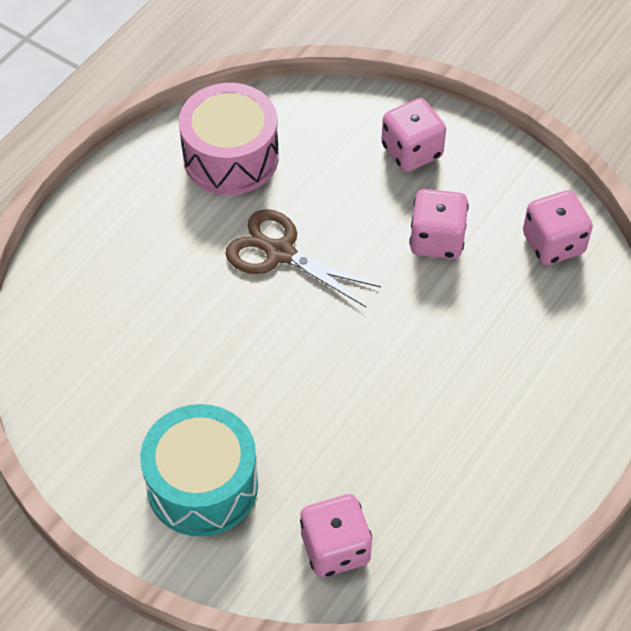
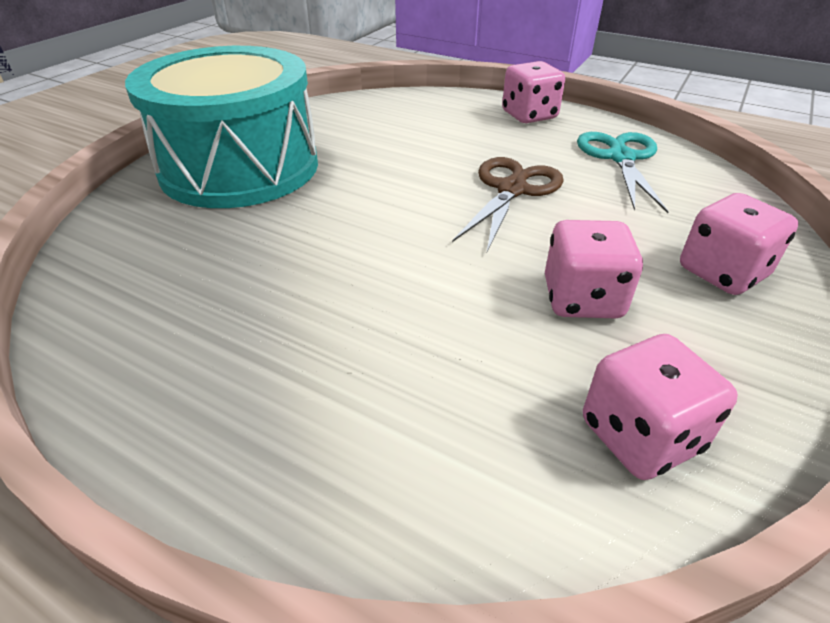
camera: 85 degrees right, 15 degrees down
(202, 485) = (240, 167): turquoise drum -> turquoise drum, size x1.52
(230, 157) = (620, 158): pink drum -> turquoise scissors
(335, 548) = (141, 239): pink dice -> pink dice (529, 115)

